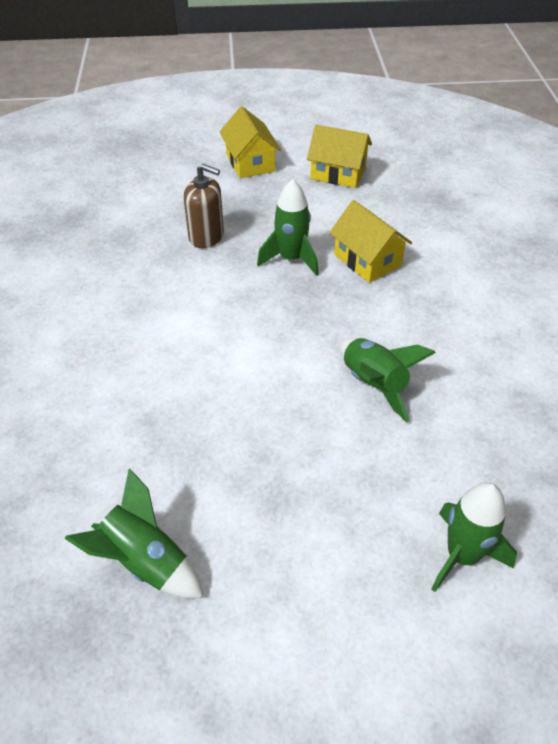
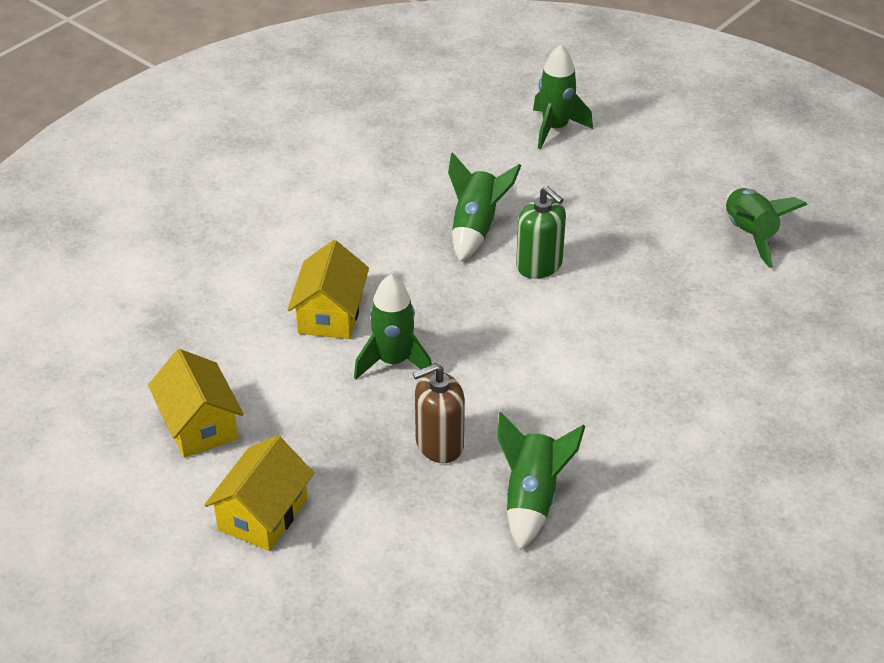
camera: 135 degrees left, 5 degrees down
(123, 243) = (532, 498): none -> green rocket
(206, 236) = (439, 444): brown soap dispenser -> brown soap dispenser turned 90 degrees counterclockwise
(289, 387) = (539, 265): none -> green soap dispenser

